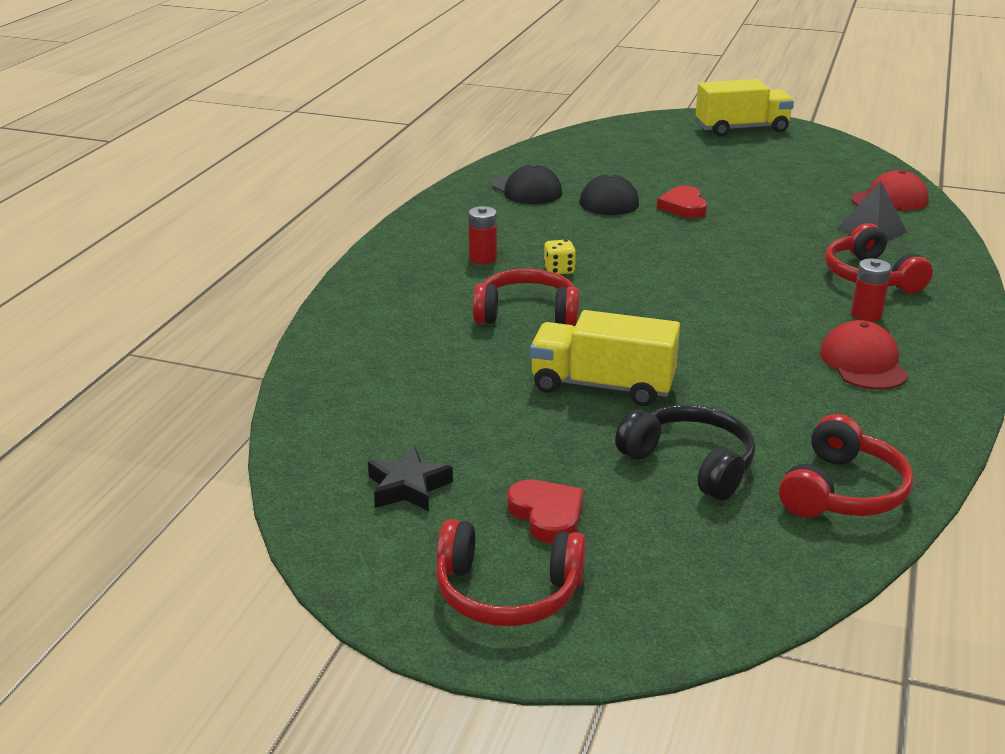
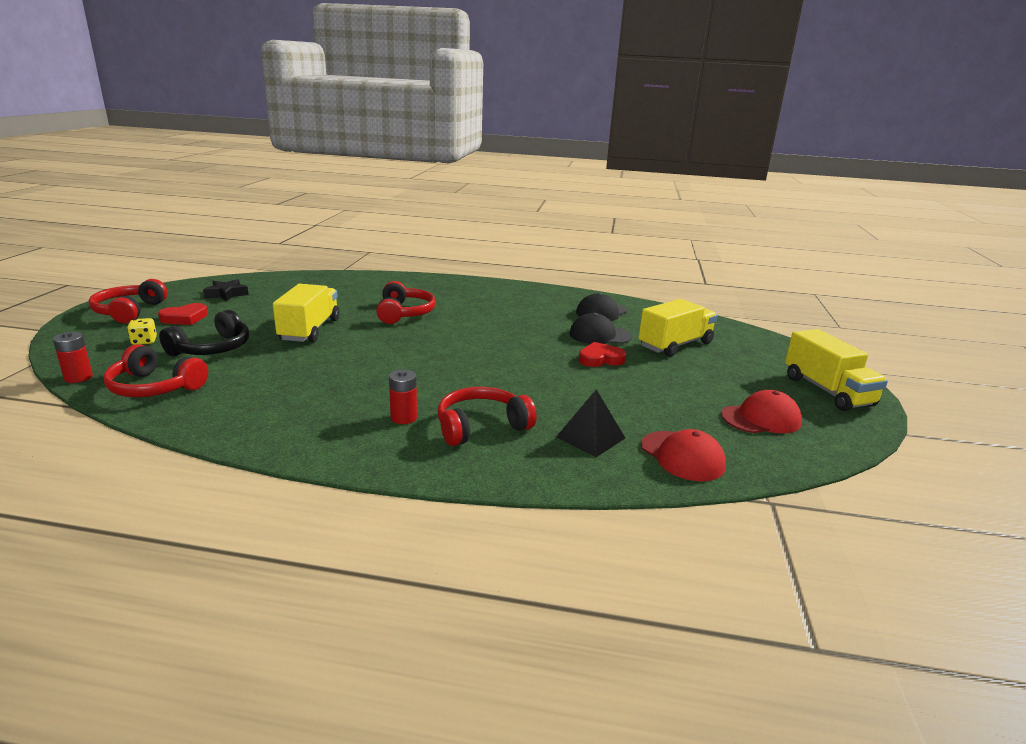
camera: 80 degrees right, 5 degrees down
(483, 258) = (481, 303): red battery -> red battery (78, 377)
(559, 270) = (468, 320): yellow dice -> yellow dice (144, 341)
(637, 167) = (675, 345): none -> yellow truck
(863, 363) = (320, 409): red cap -> red cap (761, 418)

